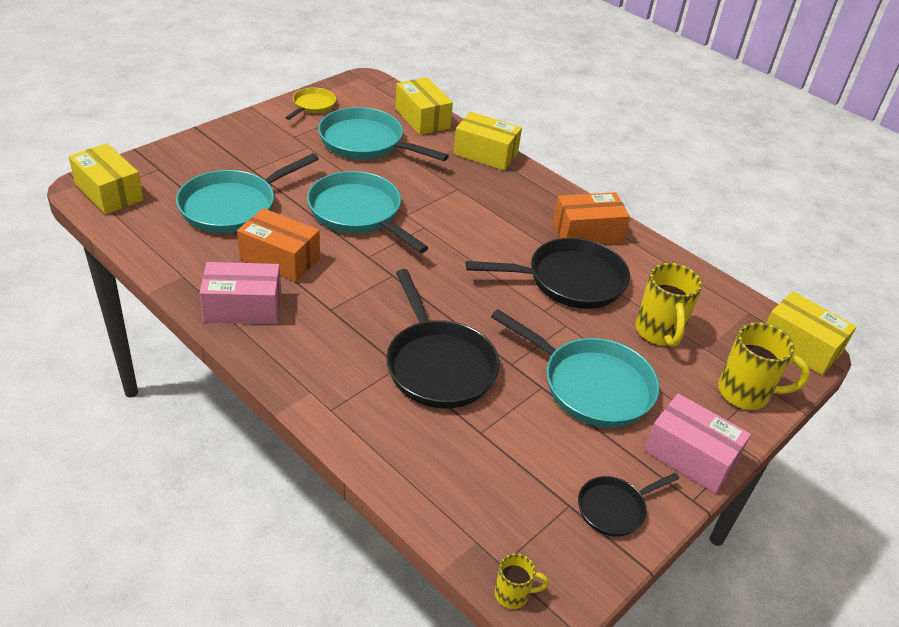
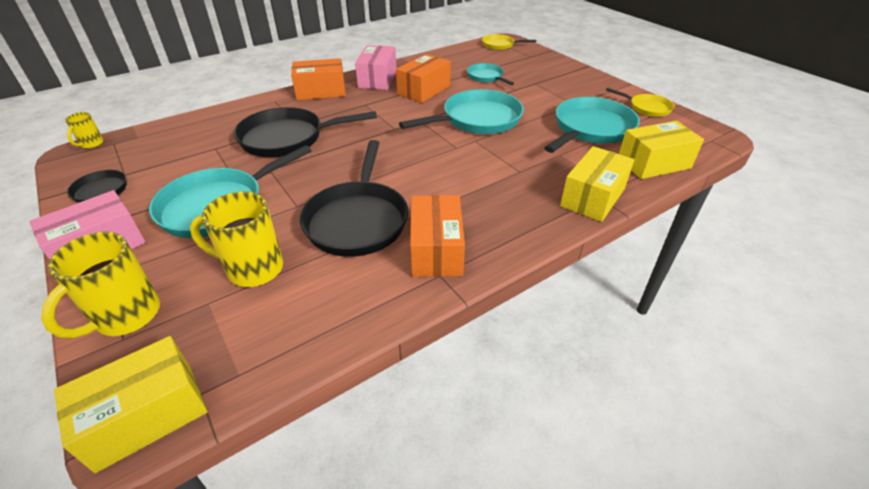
camera: 105 degrees right, 0 degrees up
(109, 192) = (500, 45): yellow box -> yellow pan
(233, 206) = (486, 77): turquoise pan -> turquoise pan, size x0.54
(293, 362) = (321, 91): none -> orange box

